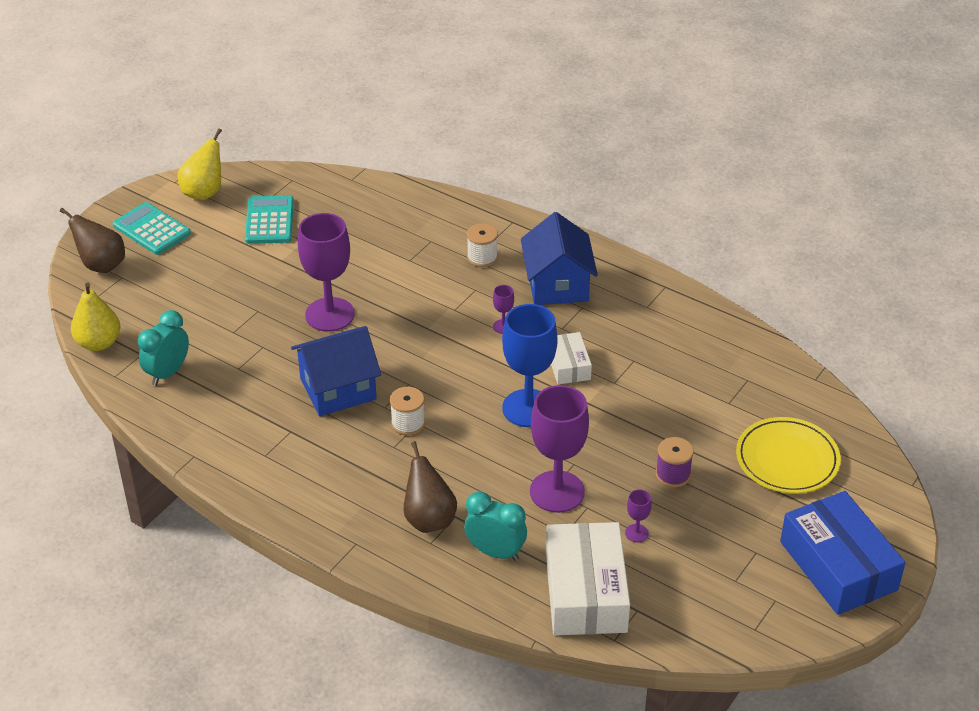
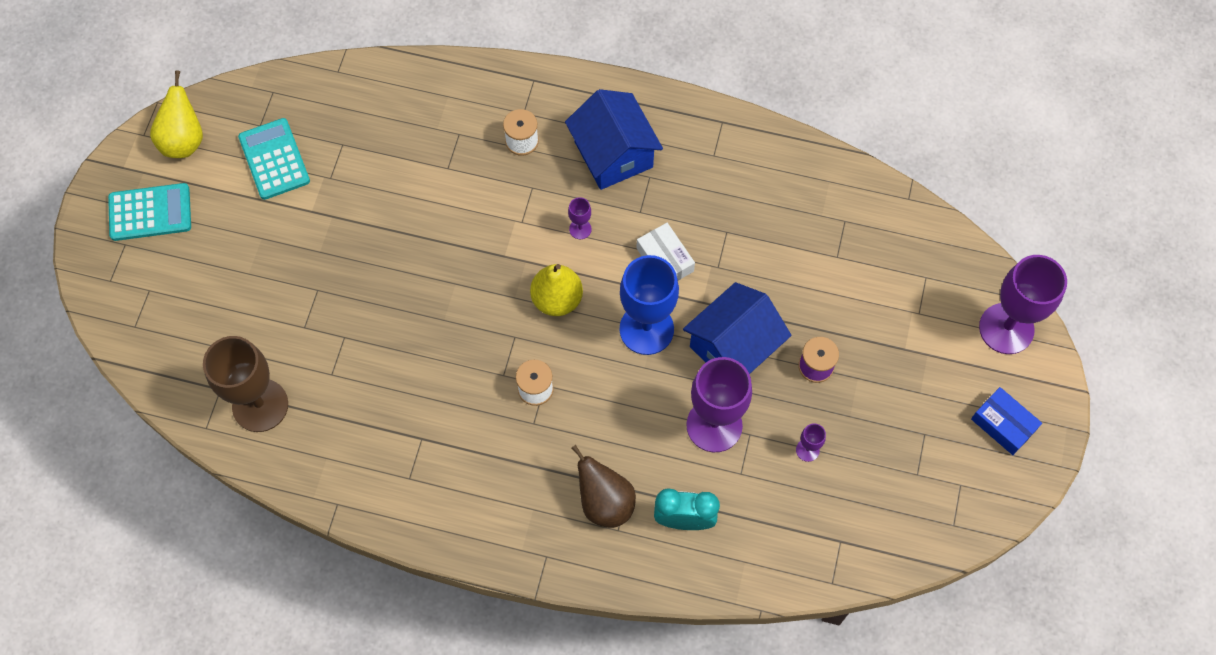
camera: 20 degrees left, 25 degrees up
(98, 343) = (167, 390): yellow pear -> yellow pear (557, 299)
(101, 265) = (118, 281): brown pear -> none
(151, 229) = (150, 212): turquoise calculator -> turquoise calculator turned 150 degrees clockwise
(168, 373) = (260, 405): turquoise clock -> brown goblet
(330, 314) = (395, 271): purple goblet -> purple goblet (1006, 328)
(338, 389) = (446, 368): blue house -> blue house (733, 347)
(586, 592) = (786, 537): white box -> none
(787, 459) = (915, 310): yellow plate -> none
(838, 566) = (1003, 424): blue box -> blue box, size x0.53

